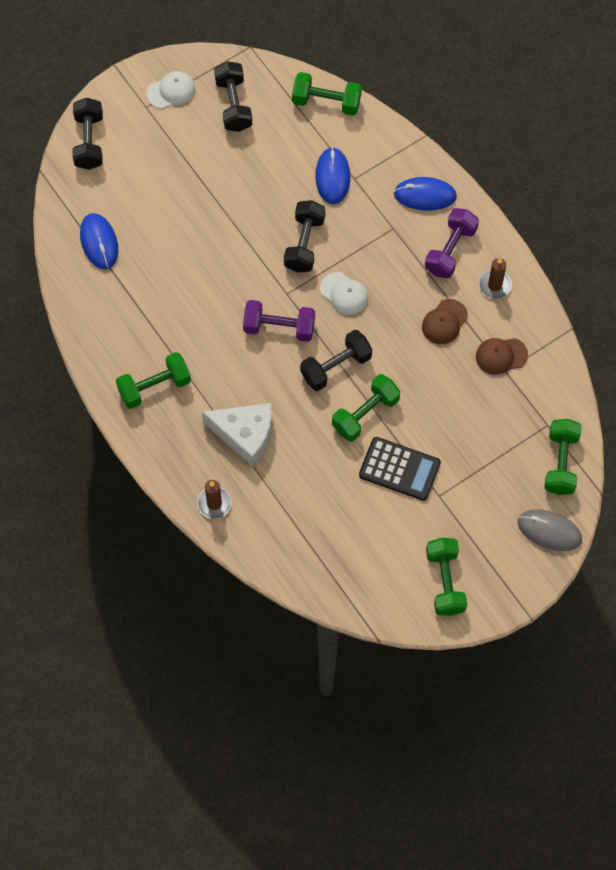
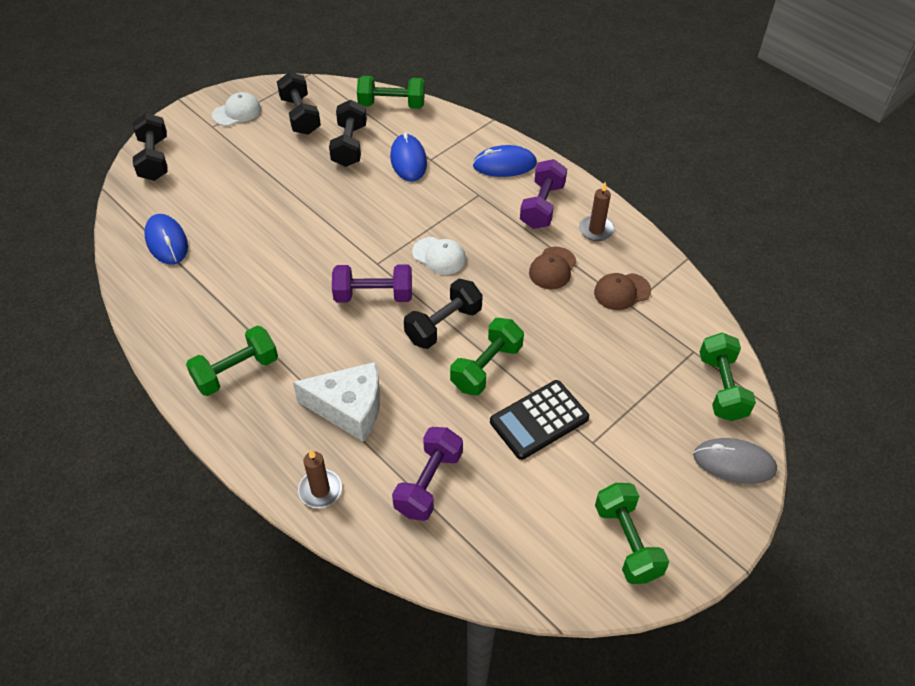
camera: 10 degrees left, 15 degrees down
(300, 510) = (428, 483): none -> purple dumbbell
(304, 244) = (389, 218): black dumbbell -> black dumbbell (349, 145)
(399, 469) = (539, 420): black calculator -> black calculator turned 135 degrees clockwise

